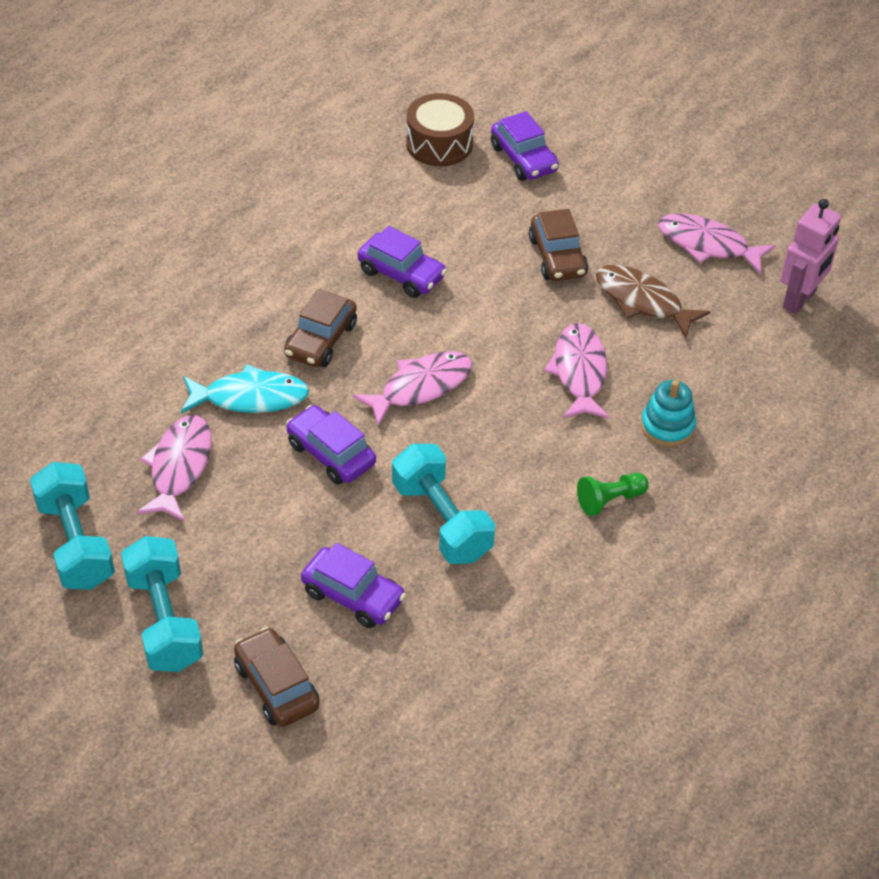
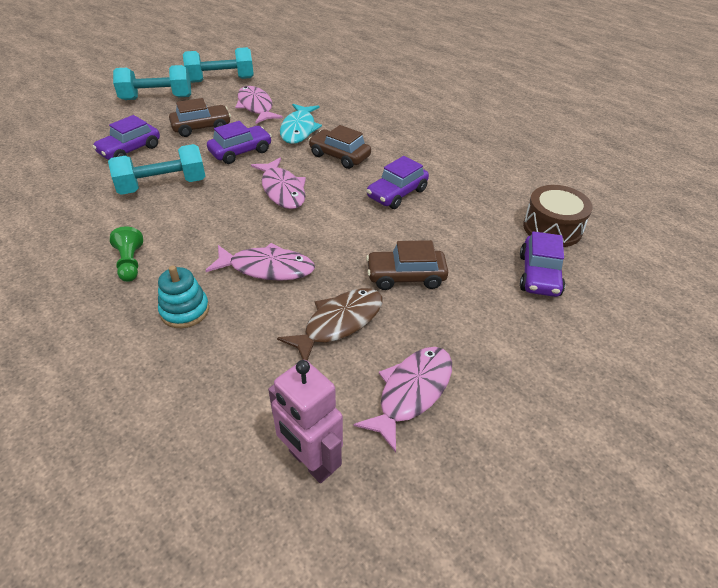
camera: 100 degrees right, 5 degrees down
(179, 467) = (256, 106): pink fish -> pink fish turned 135 degrees counterclockwise
(276, 686) = (91, 124): brown car -> brown car (201, 127)
(523, 158) = (539, 275): purple car -> purple car turned 60 degrees counterclockwise

